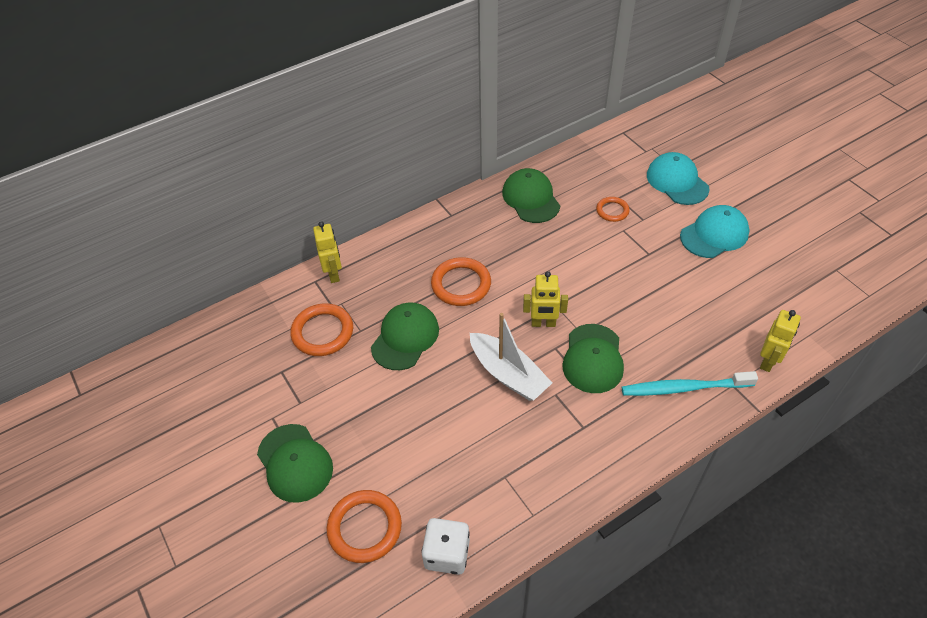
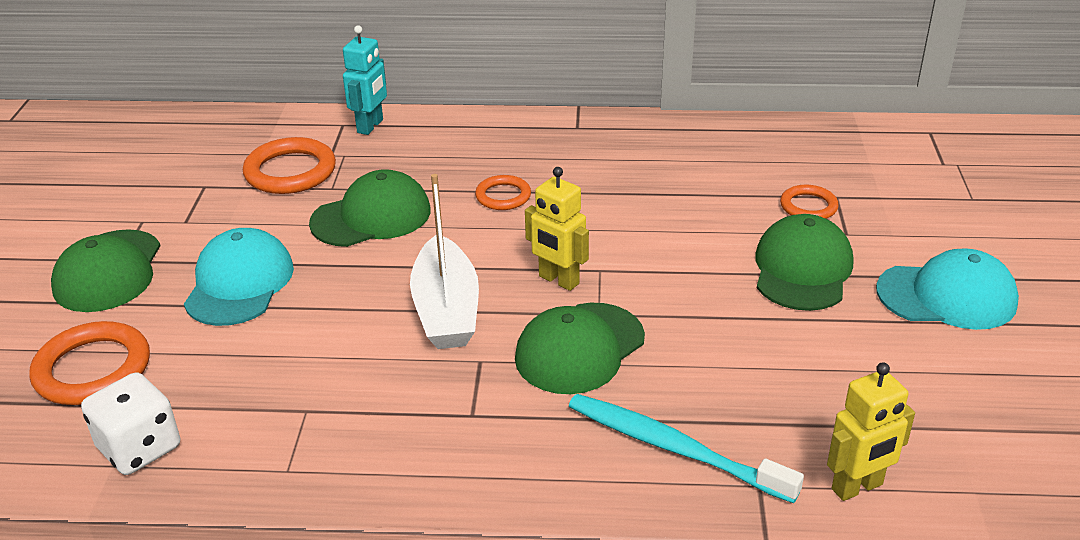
camera: 35 degrees right, 15 degrees down
(334, 274) = (370, 126): yellow robot -> turquoise robot
(461, 284) = (503, 196): orange ring -> orange ring, size x0.59
(531, 198) = (703, 150): green cap -> green cap (802, 269)
(677, 181) = (955, 214): turquoise cap -> turquoise cap (239, 283)

